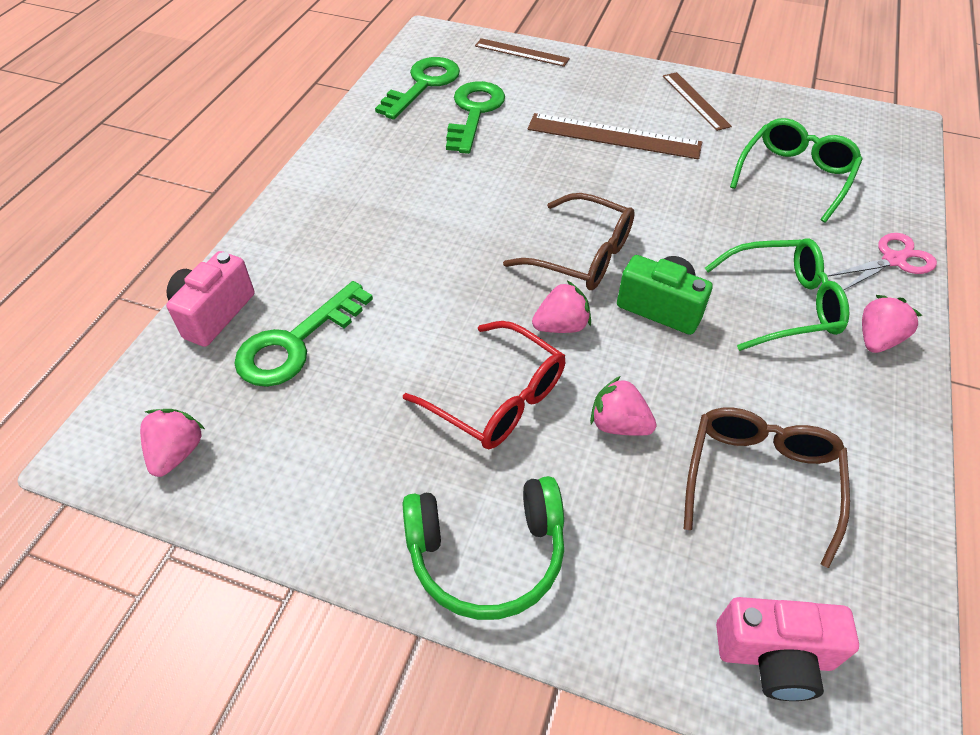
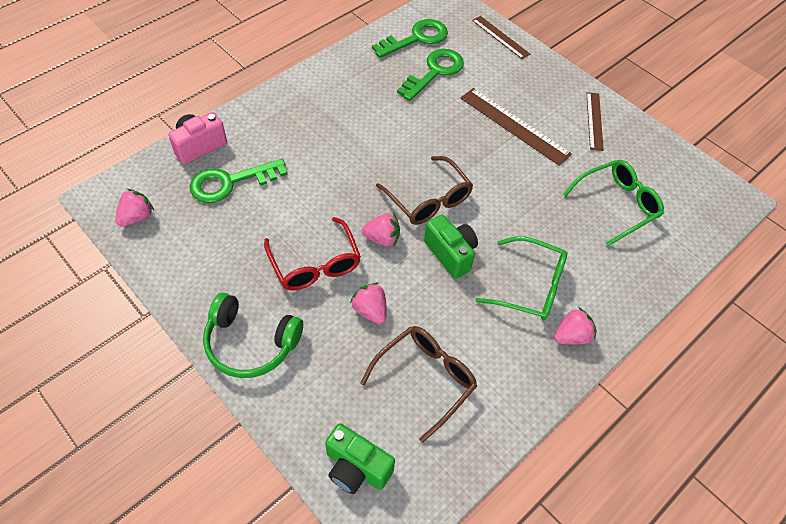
camera: 25 degrees right, 5 degrees up
(774, 656) = (356, 468): pink camera -> green camera
(893, 260) = (632, 292): pink scissors -> none

